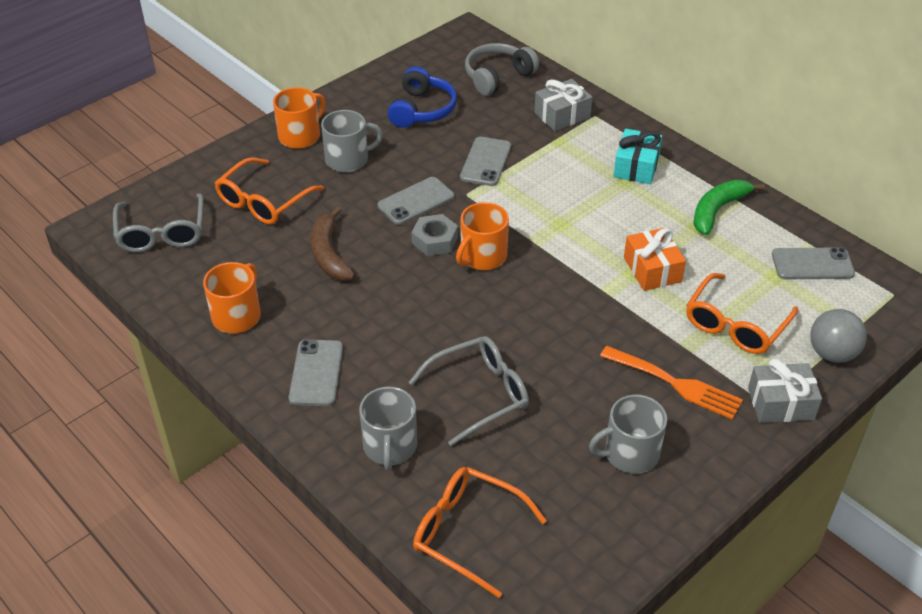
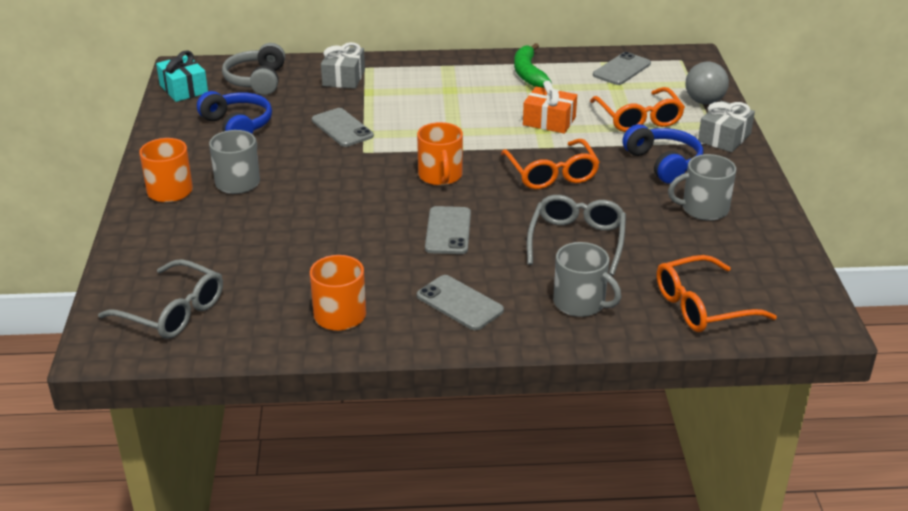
camera: 50 degrees left, 10 degrees down
(263, 201) = (221, 242): orange glasses -> orange glasses (551, 173)
(329, 254) = (335, 239): brown banana -> none
(416, 201) = (337, 175): grey phone -> grey phone (448, 231)
(435, 240) = (393, 187): grey nut -> none
(630, 453) = (703, 209): grey mug -> grey mug turned 60 degrees clockwise
(636, 167) = (442, 78): turquoise gift -> turquoise gift (184, 89)
(676, 384) = (663, 163): orange fork -> blue headphones

